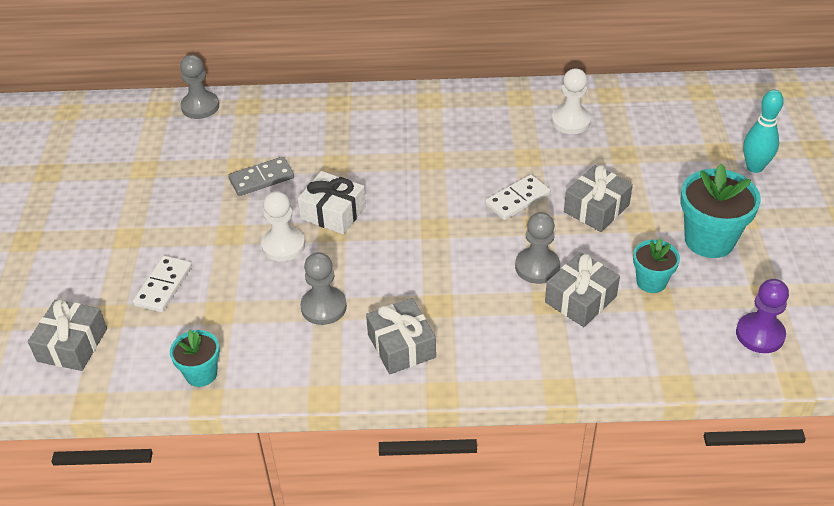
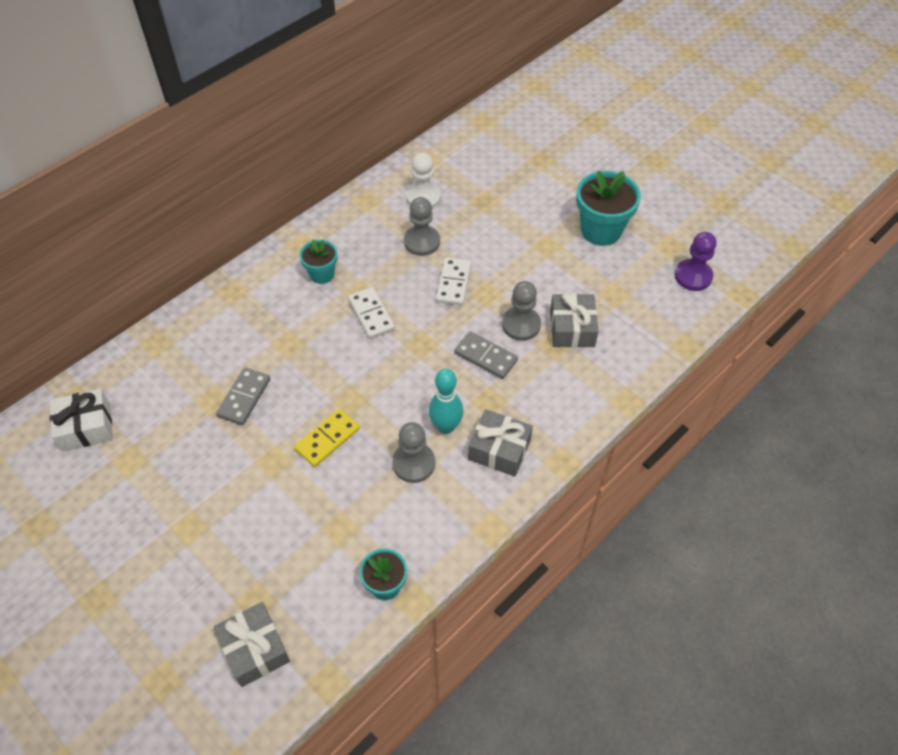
camera: 45 degrees left, 10 degrees up
(163, 286) = (271, 543): white domino -> white domino (371, 314)
(200, 106) = (113, 372): grey pawn -> grey pawn (422, 242)
(283, 245) = (327, 439): white pawn -> yellow domino
(333, 213) = (334, 385): white gift -> white gift (86, 427)
(476, 271) = (485, 357): none -> grey domino
(596, 208) = (511, 254): grey gift -> none
(651, 282) = (599, 285): turquoise flower pot -> turquoise flower pot (322, 274)
(754, 167) = (573, 159): turquoise bowling pin -> turquoise bowling pin (446, 426)

